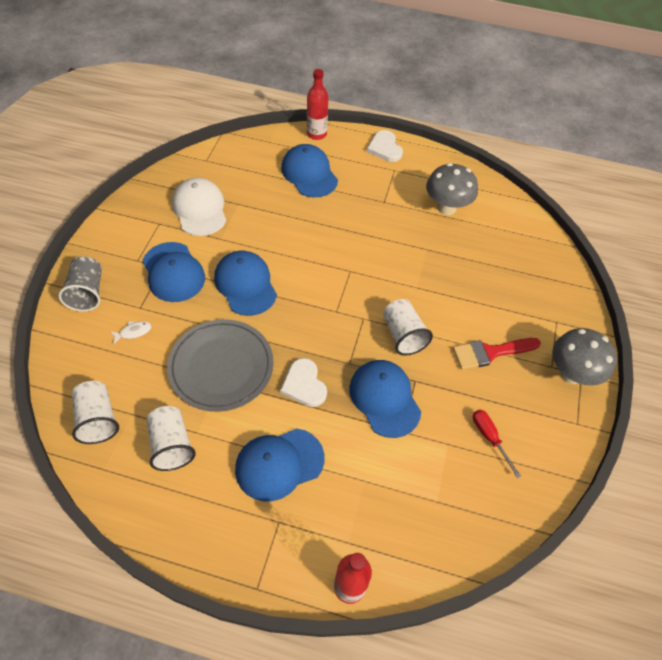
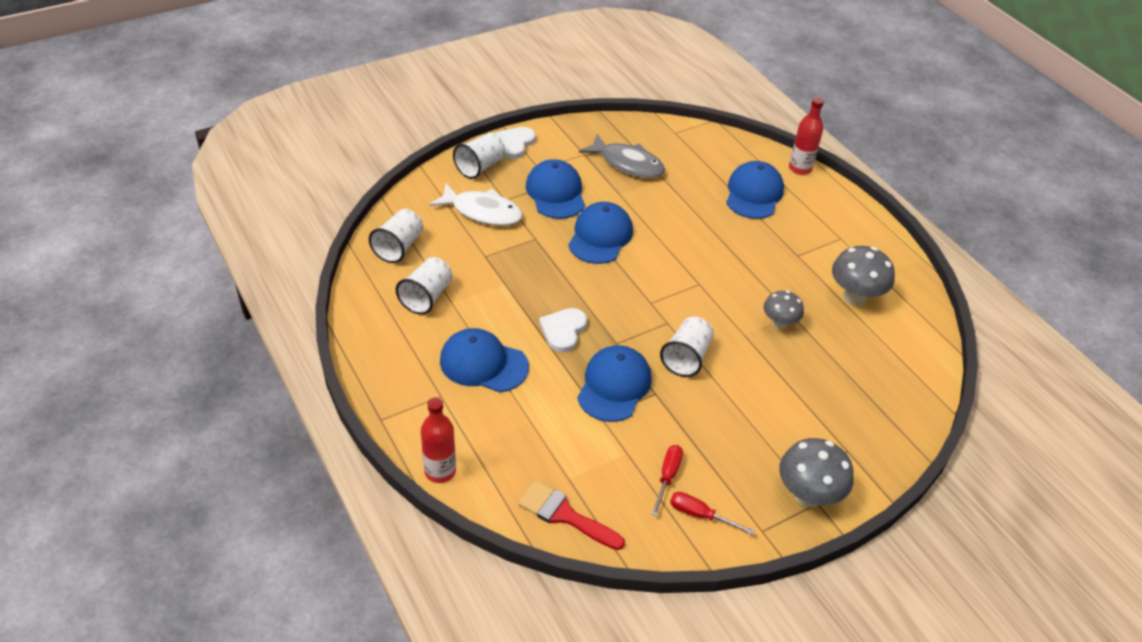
camera: 45 degrees right, 10 degrees down
(87, 292) = (480, 166): grey cup -> white cup
(133, 332) = (482, 212): white fish -> white fish, size x2.36
(173, 272) = (555, 193): blue cap -> blue cap turned 150 degrees clockwise
(200, 209) = (627, 163): white cap -> grey fish
(221, 367) = (516, 276): grey plate -> none
(385, 148) = (854, 216): white heart -> white heart (514, 143)
(427, 262) = (779, 324): none -> grey mushroom
(490, 352) = (749, 424): red brush -> red brush (565, 515)
(536, 447) = (700, 515): none -> red screwdriver

